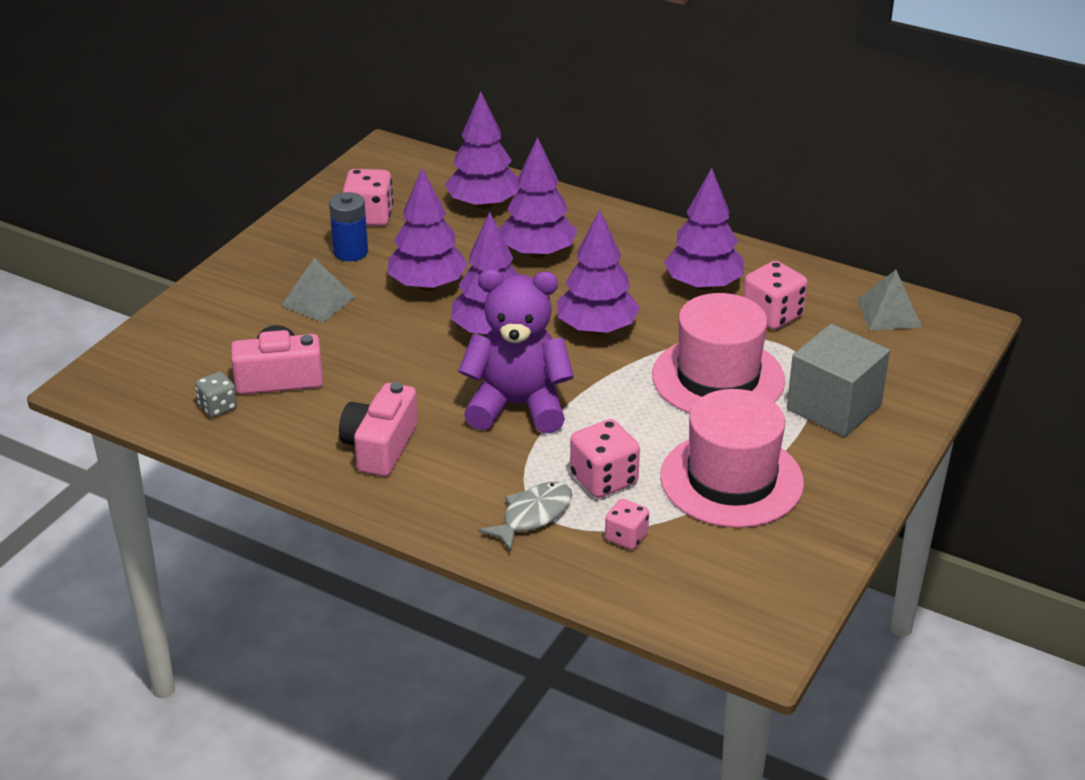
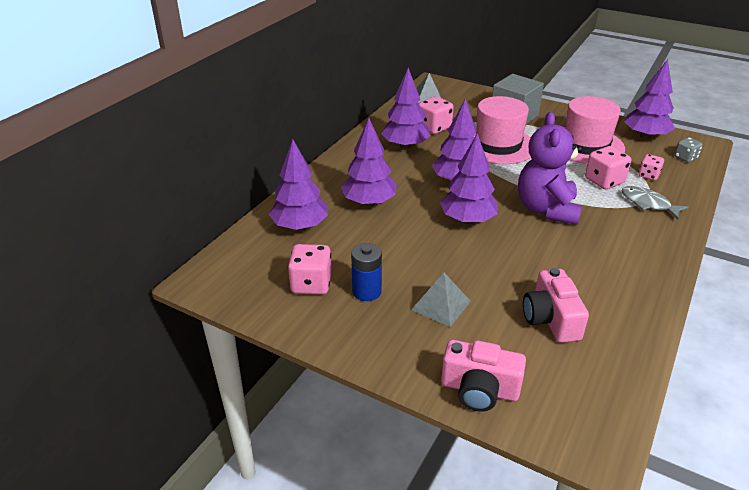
camera: 90 degrees left, 0 degrees up
(218, 407) = (600, 351): grey dice -> grey dice (685, 158)
(380, 446) = (611, 263): pink camera -> pink camera (479, 389)
(428, 285) = (413, 249): purple tree -> purple tree (645, 136)

